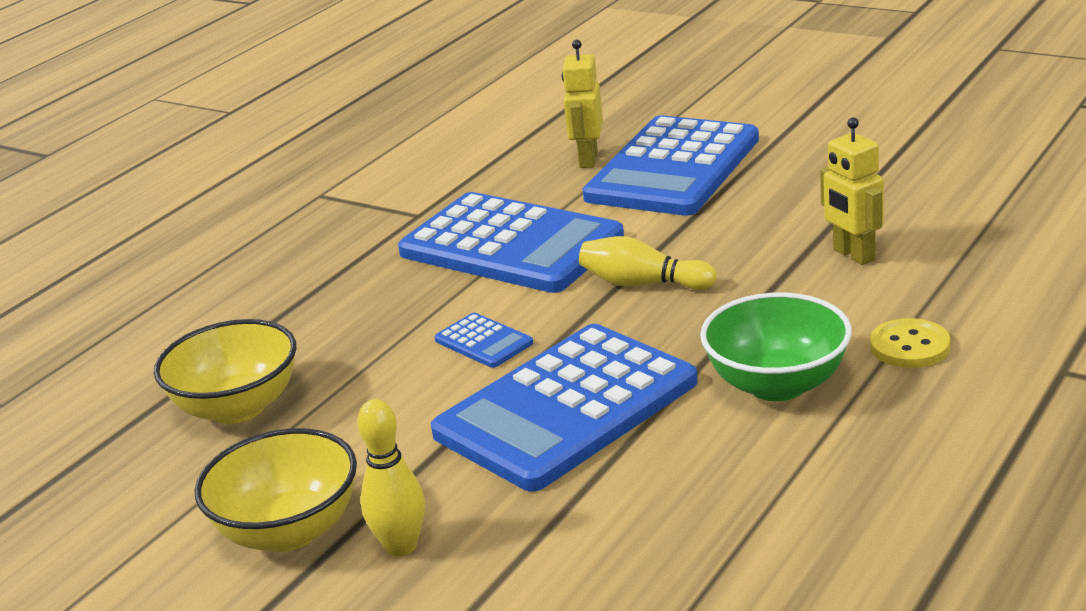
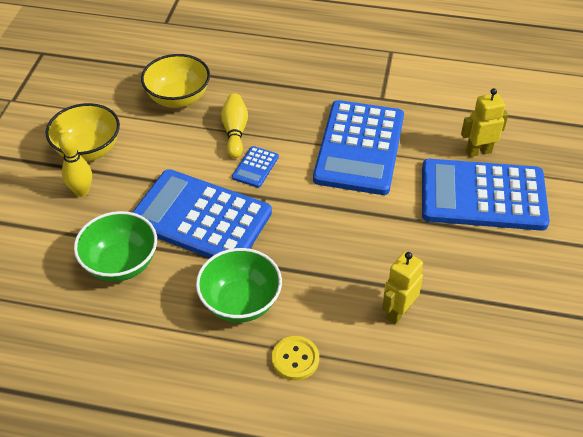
camera: 65 degrees right, 20 degrees up
(626, 507) = (121, 264): none -> green bowl
(643, 283) = (333, 217): yellow bowling pin -> yellow bowling pin (235, 132)

